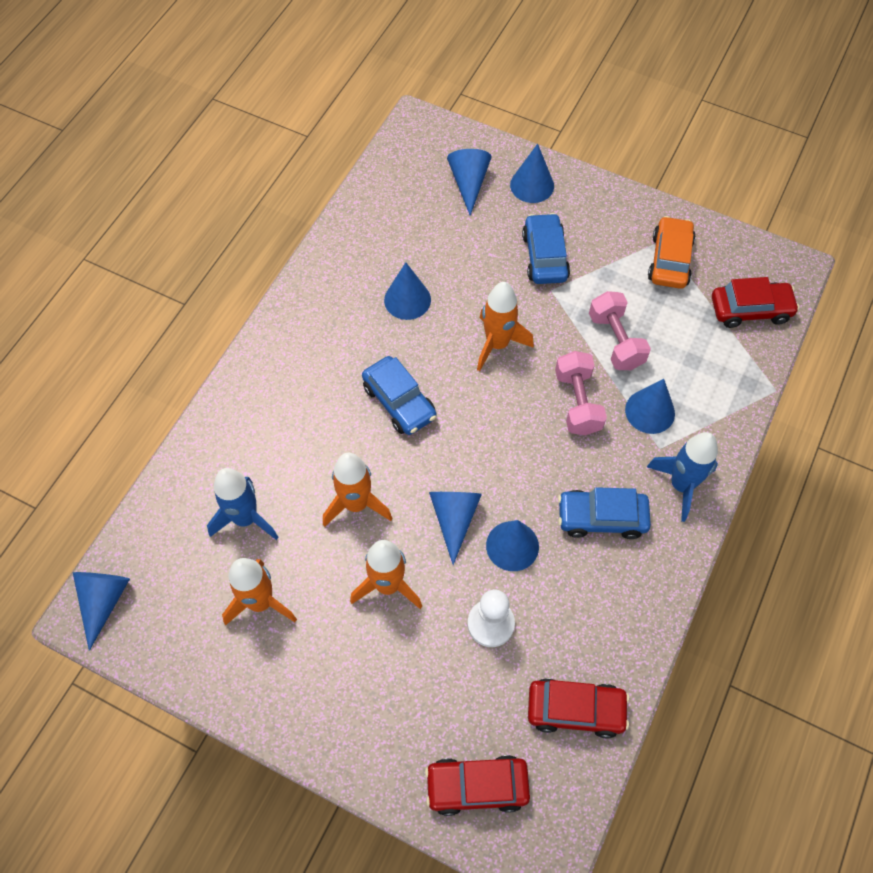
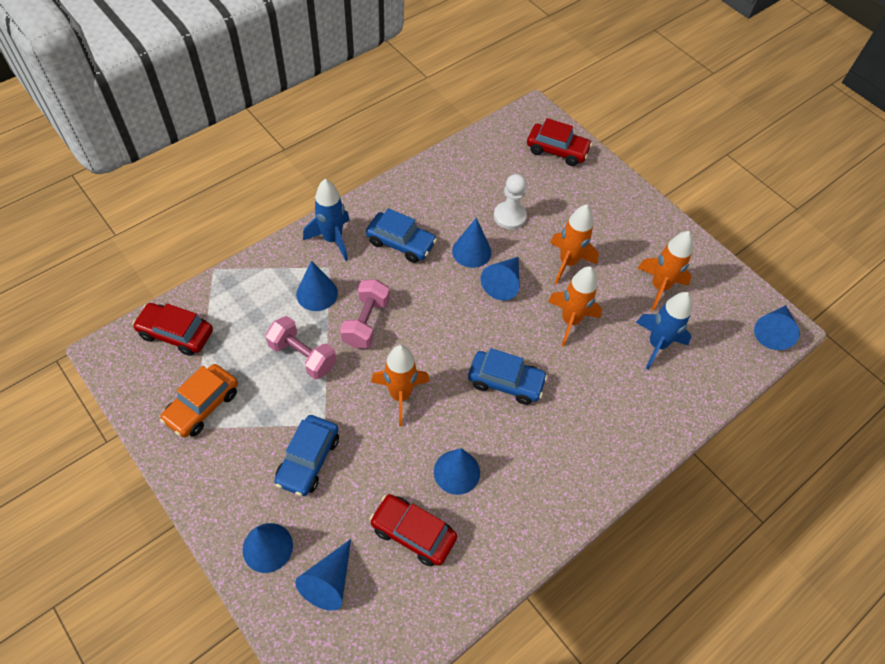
camera: 160 degrees left, 5 degrees down
(399, 402) = (505, 382): blue car -> blue car turned 120 degrees clockwise
(575, 710) = (482, 159): red car -> red car (413, 533)
(615, 341) = (302, 356): pink dumbbell -> pink dumbbell turned 60 degrees counterclockwise

